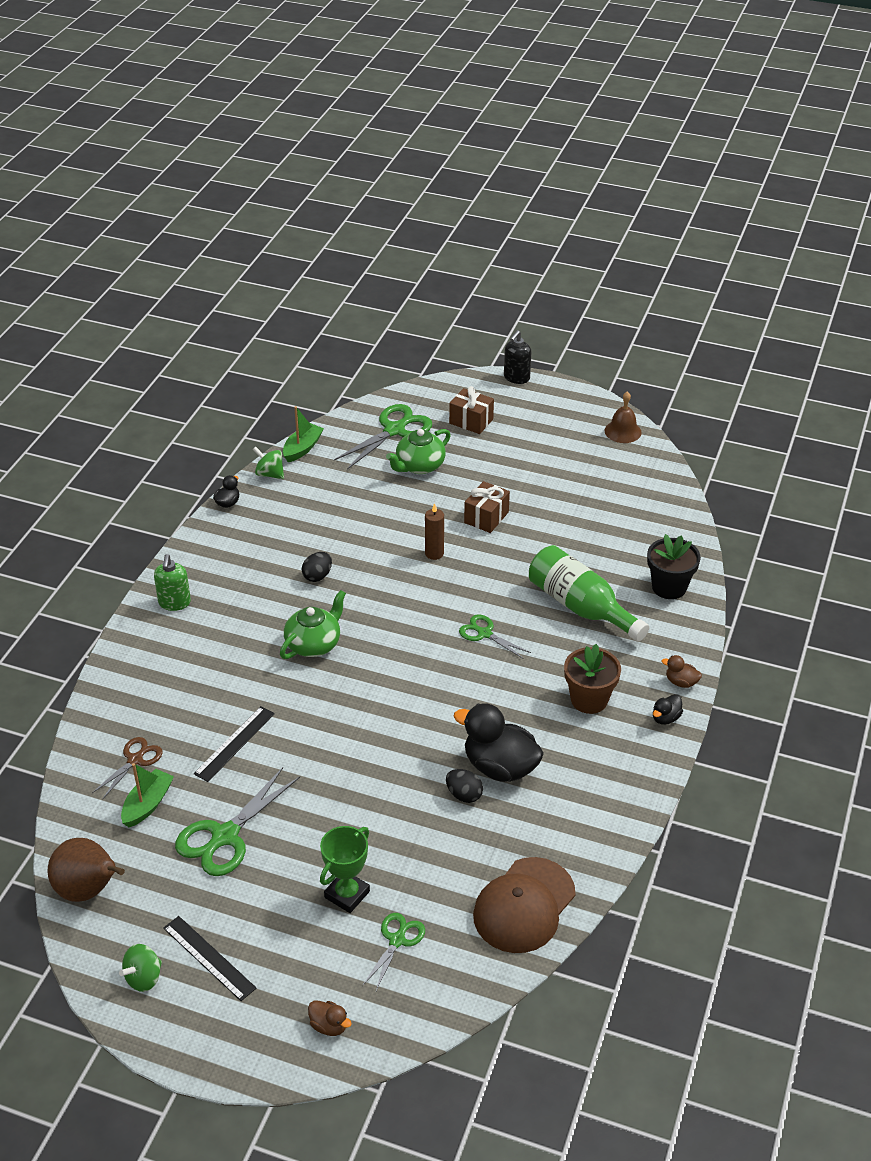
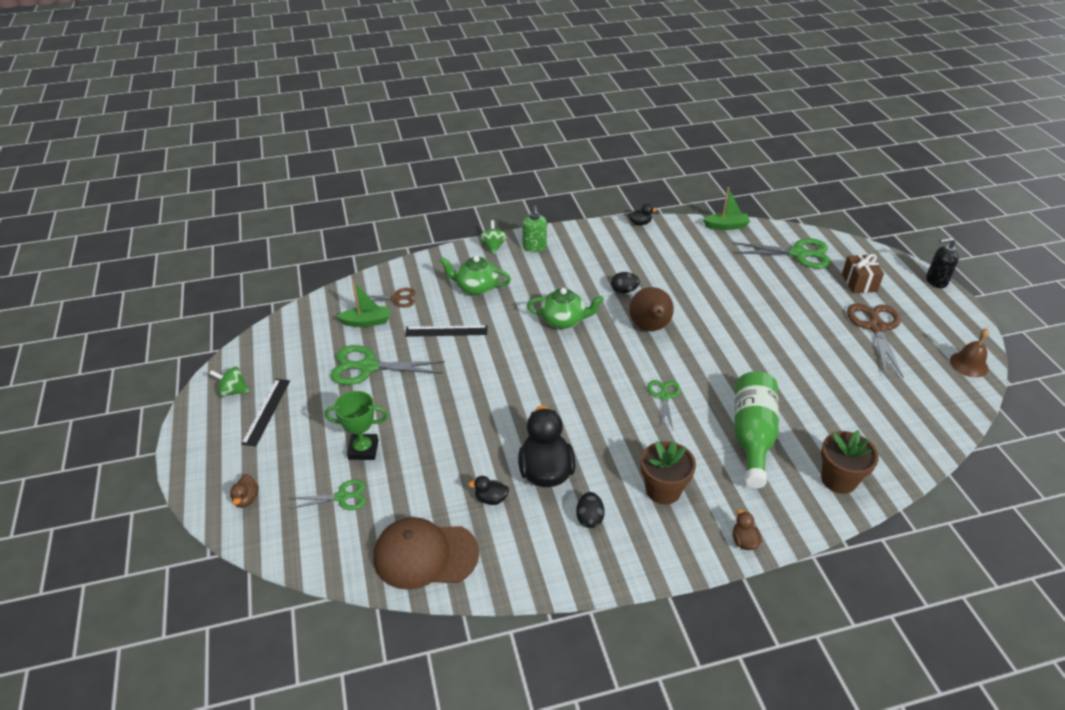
camera: 55 degrees right, 0 degrees up
(88, 890) = (284, 334): brown pear -> brown pear (650, 328)
(174, 603) = (534, 247): green soap dispenser -> green soap dispenser turned 60 degrees counterclockwise
(270, 474) = (686, 225): green spinning top -> green spinning top (493, 246)
(419, 466) = (781, 282): green teapot -> green teapot (476, 287)
(434, 553) = (709, 331): brown candle -> none
(464, 795) = (501, 465): black egg -> black egg (589, 518)
(486, 517) = (777, 339): brown gift -> none
(533, 450) = (876, 327): none -> brown scissors
(665, 718) = (694, 550): black duck -> black duck (491, 499)
(669, 587) = (838, 479): black flower pot -> brown flower pot

